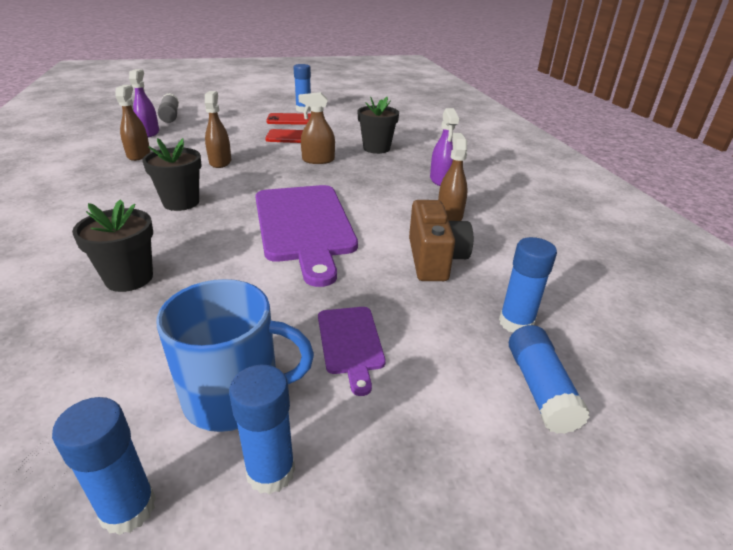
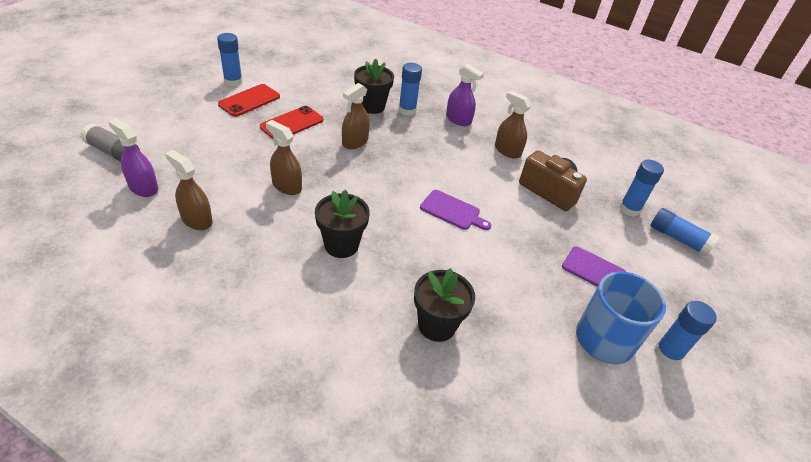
camera: 50 degrees left, 10 degrees up
(128, 508) = (657, 414): blue glue stick -> blue glue stick (407, 110)
(304, 226) = (452, 211): purple cutting board -> purple cutting board, size x0.47

